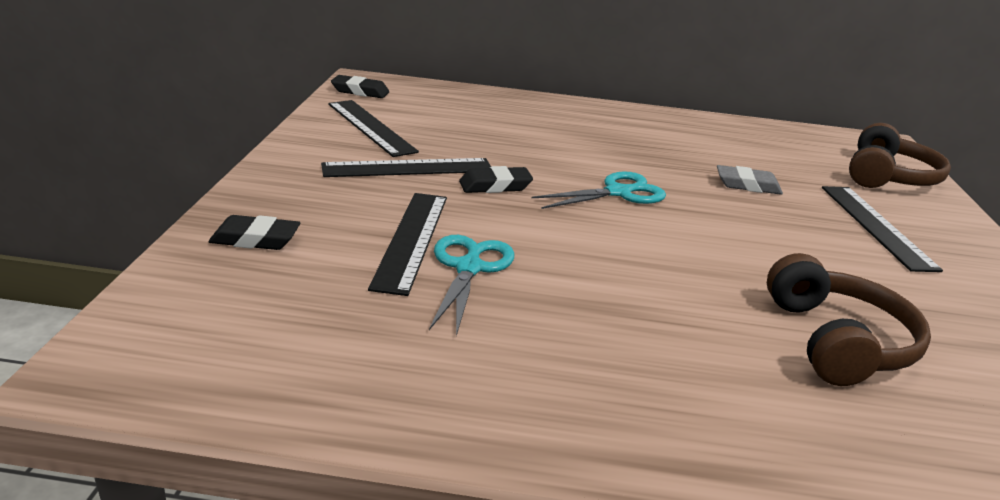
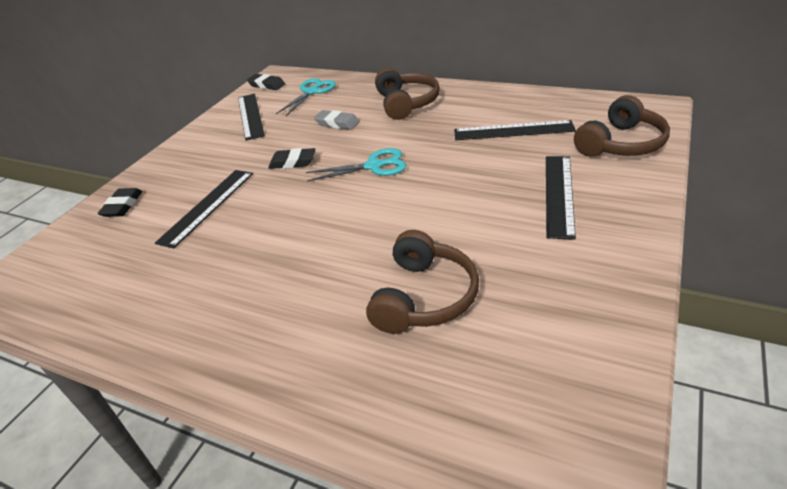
camera: 25 degrees right, 10 degrees up
(255, 239) = (122, 206): black eraser -> black eraser turned 75 degrees clockwise
(408, 168) = (248, 149): black ruler -> black ruler (513, 131)
(469, 268) = (224, 229): turquoise scissors -> turquoise scissors (312, 92)
(590, 124) = (406, 103): none -> brown headphones
(747, 185) = (482, 156): grey eraser -> grey eraser (337, 123)

